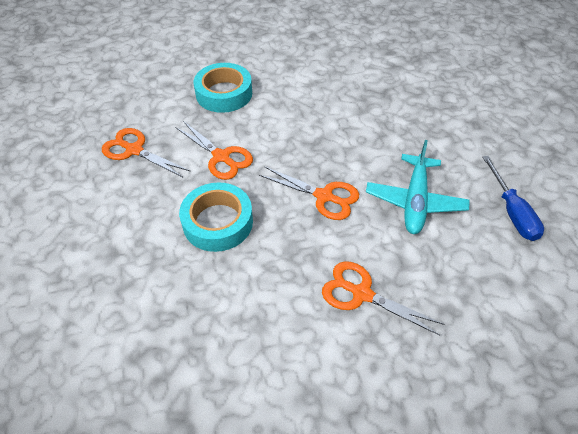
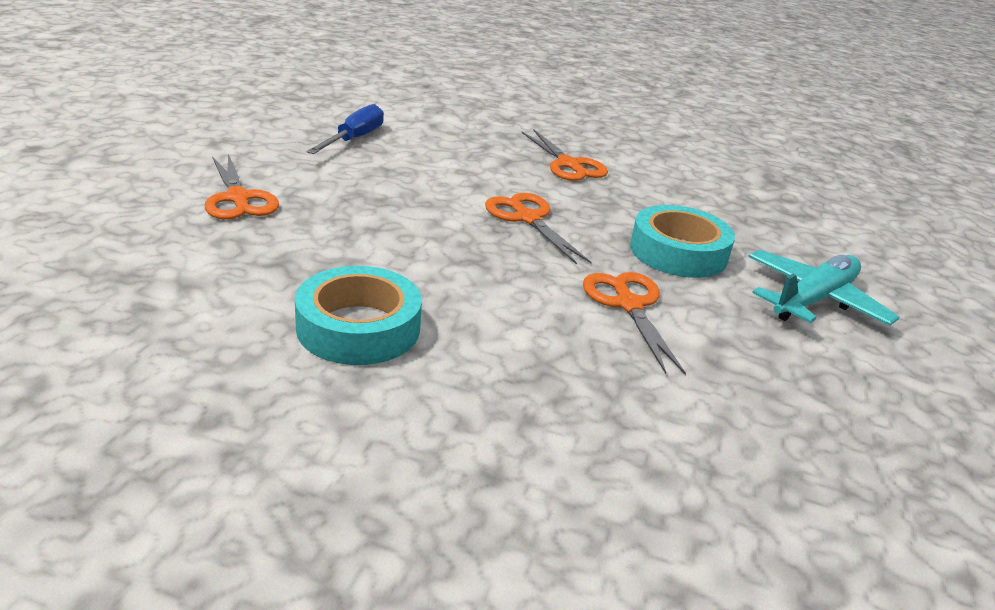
camera: 150 degrees left, 20 degrees down
(134, 150) = (774, 375): orange scissors -> orange scissors (238, 198)
(224, 93) = (549, 391): turquoise tape -> turquoise tape (358, 327)
(415, 201) = (433, 178): turquoise plane -> turquoise plane (813, 300)

